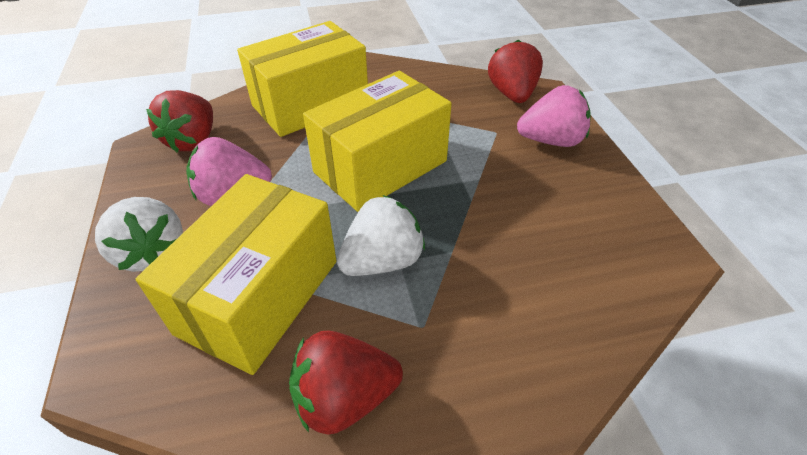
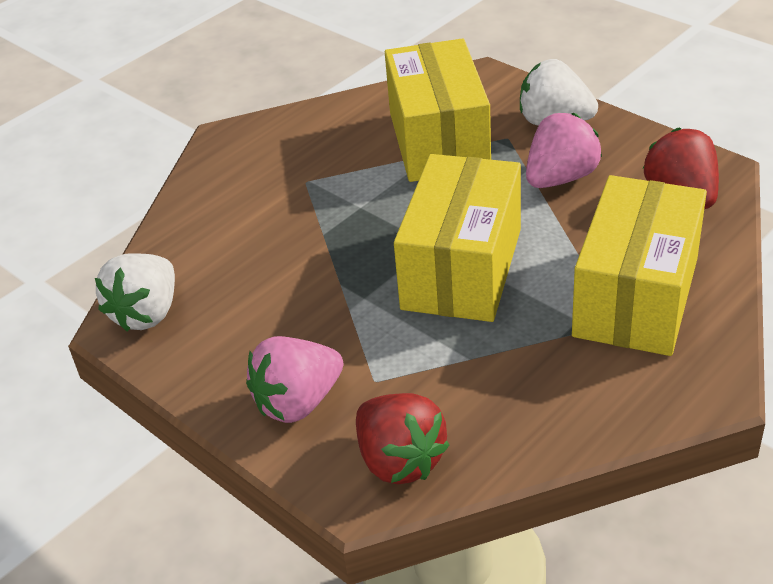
camera: 150 degrees right, 5 degrees down
(345, 398) = (324, 131): red strawberry -> none
(382, 261) = (373, 200): white strawberry -> white strawberry (147, 313)

